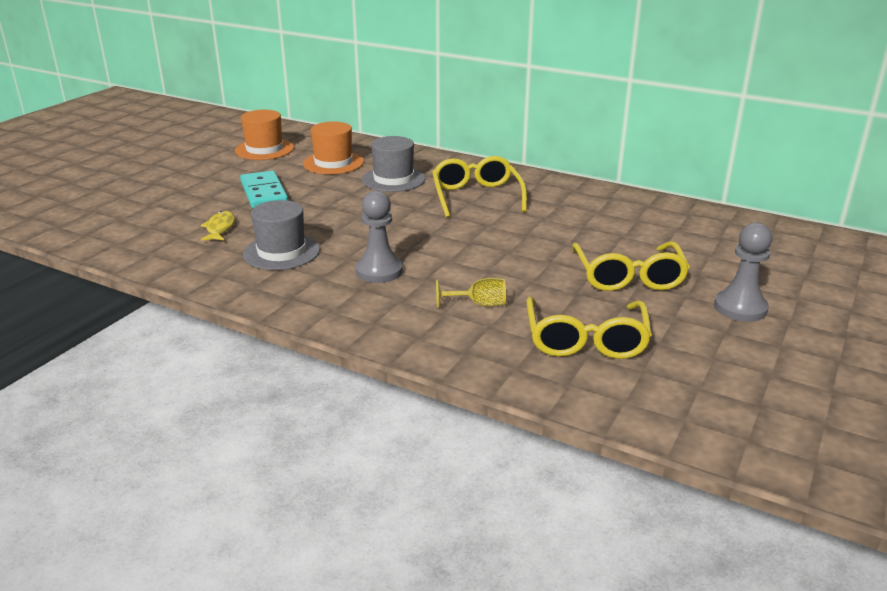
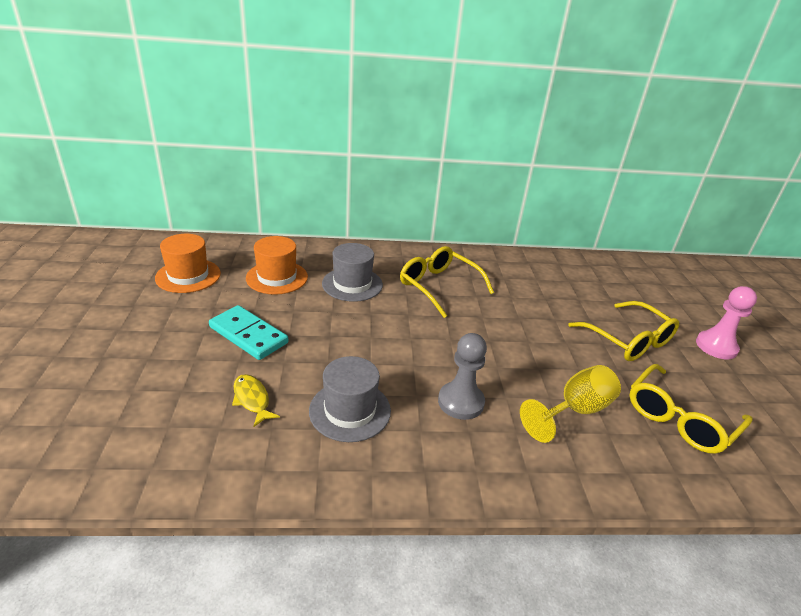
camera: 35 degrees left, 5 degrees up
(478, 304) = (574, 411): yellow goblet -> yellow goblet, size x1.62
(586, 340) = (679, 419): yellow glasses -> yellow glasses turned 75 degrees clockwise
(740, 308) = (716, 346): grey pawn -> pink pawn

